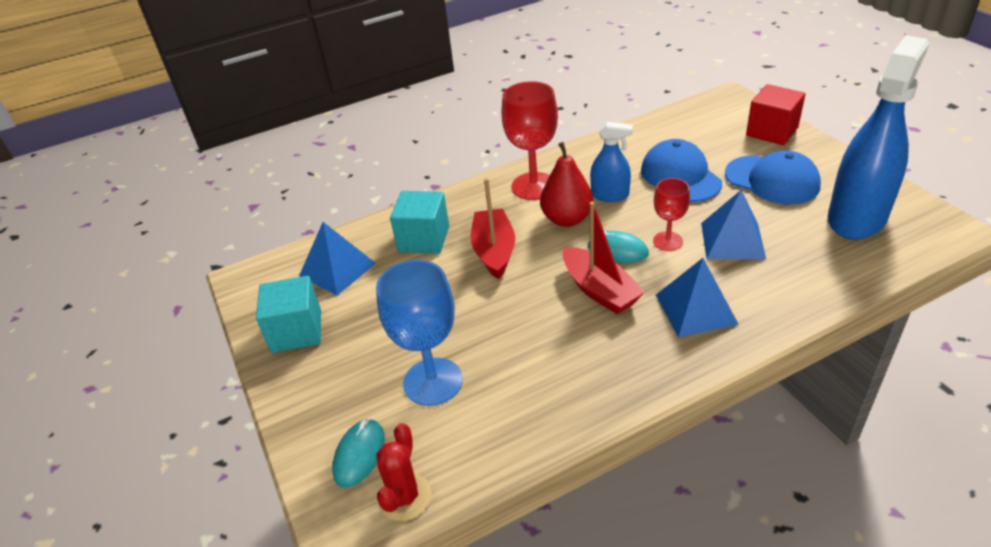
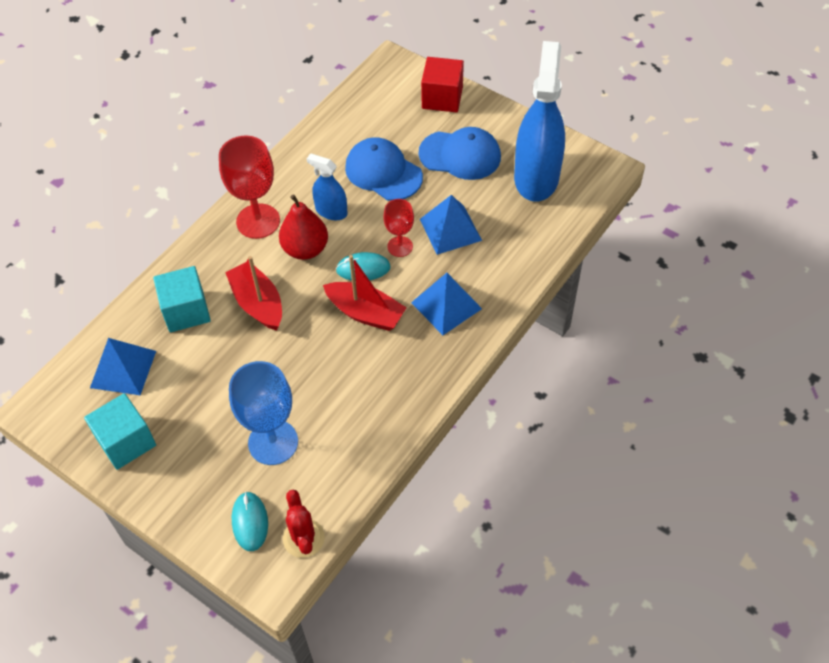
camera: 30 degrees left, 15 degrees up
(610, 195) = (331, 211): blue spray bottle -> blue spray bottle turned 135 degrees counterclockwise

